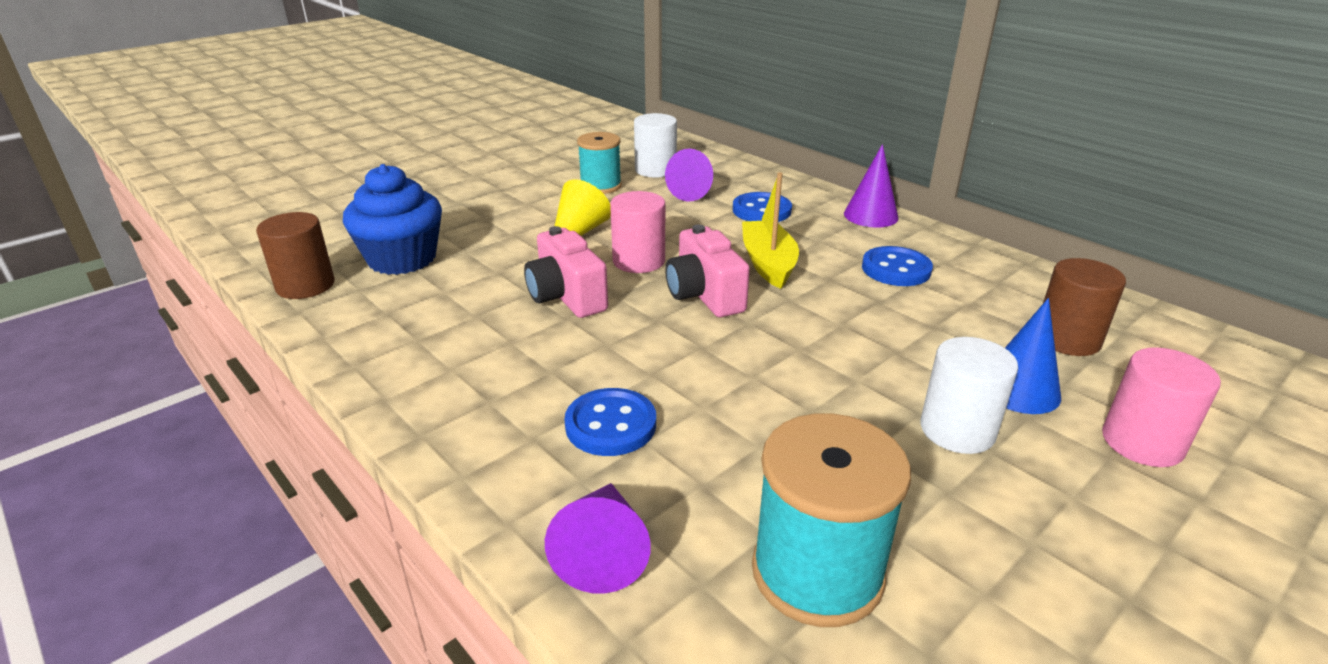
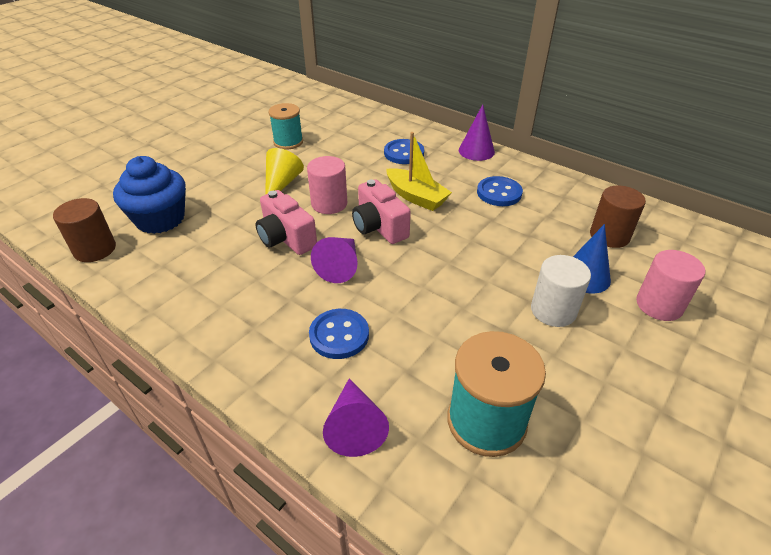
camera: 10 degrees left, 10 degrees up
(655, 170) = (324, 124): white cylinder -> none
(695, 191) = (355, 141): purple cone -> purple cone (340, 266)
(768, 263) = (416, 197): yellow boat -> yellow boat turned 150 degrees clockwise

